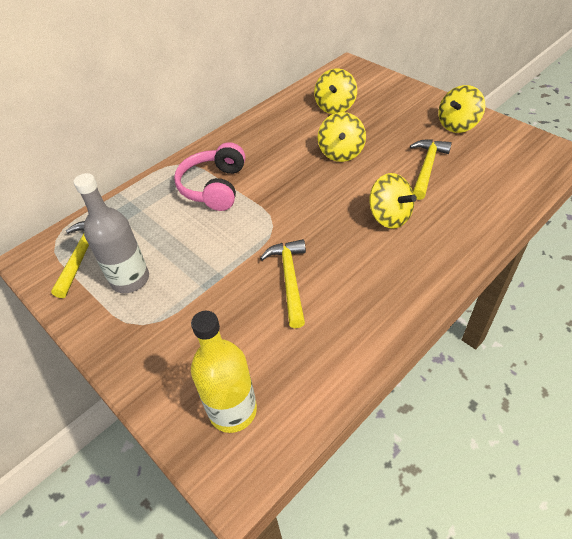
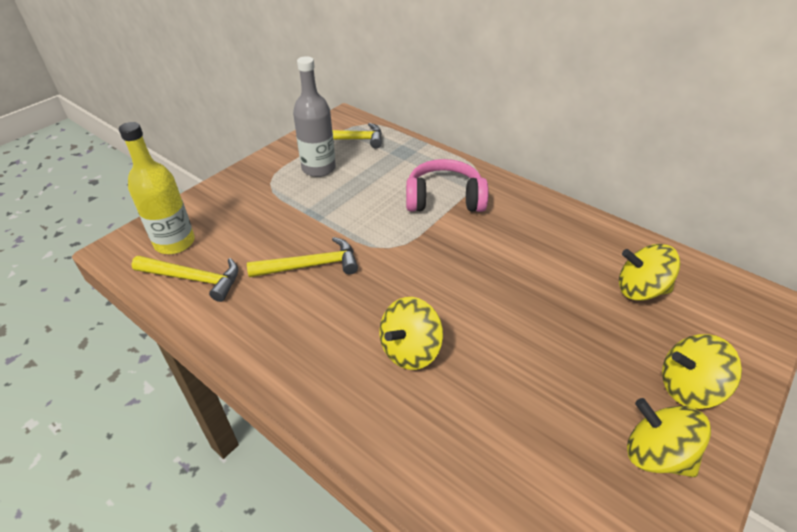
camera: 80 degrees right, 5 degrees down
(341, 153) = (532, 299): yellow spinning top -> yellow spinning top (688, 388)
(427, 168) = (521, 399): yellow hammer -> yellow hammer (194, 279)

